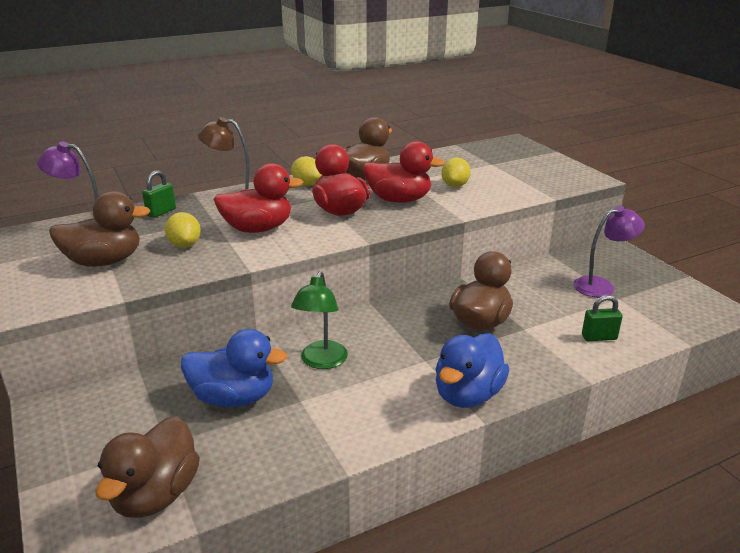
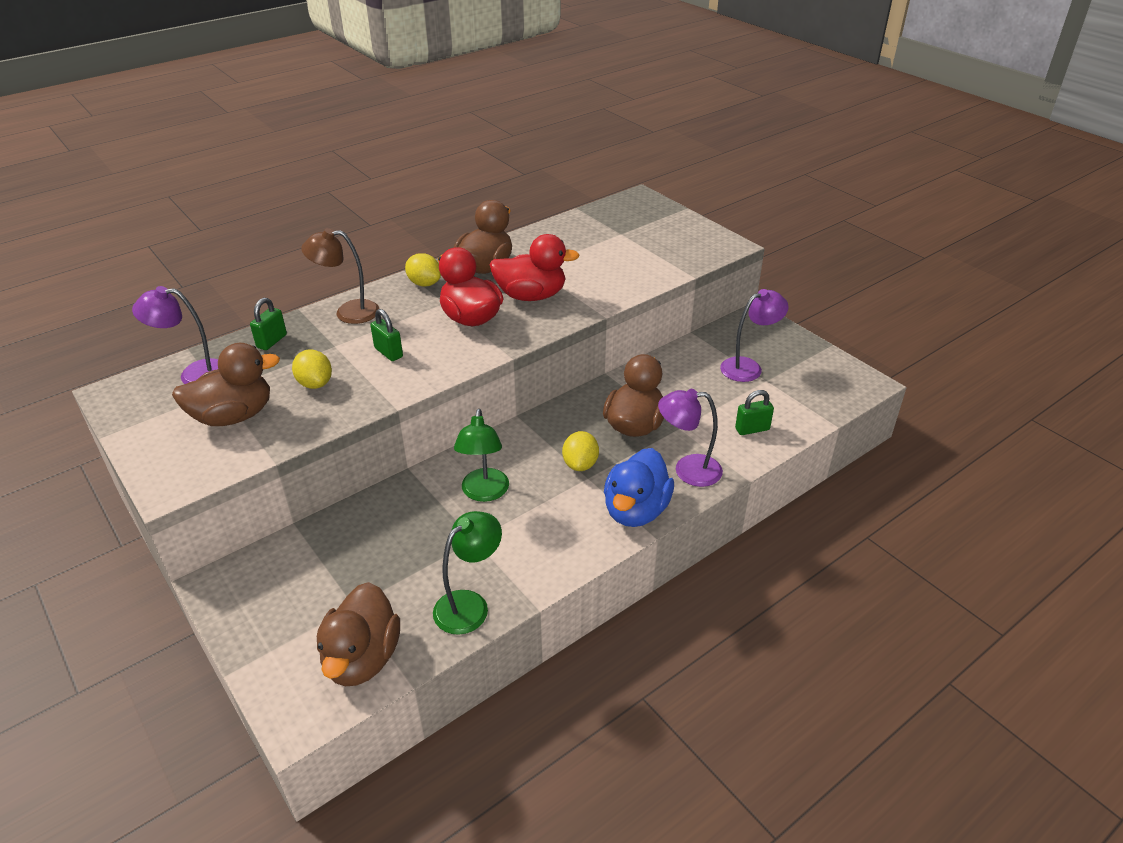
camera: 10 degrees left, 10 degrees up
(234, 398) = (406, 545): blue duck -> none
(258, 229) = (388, 352): red duck -> green padlock
(278, 459) = (469, 604): none -> green lamp
(455, 185) = (587, 269): yellow lemon -> yellow lemon (580, 464)
(527, 365) = (687, 470): none -> purple lamp

